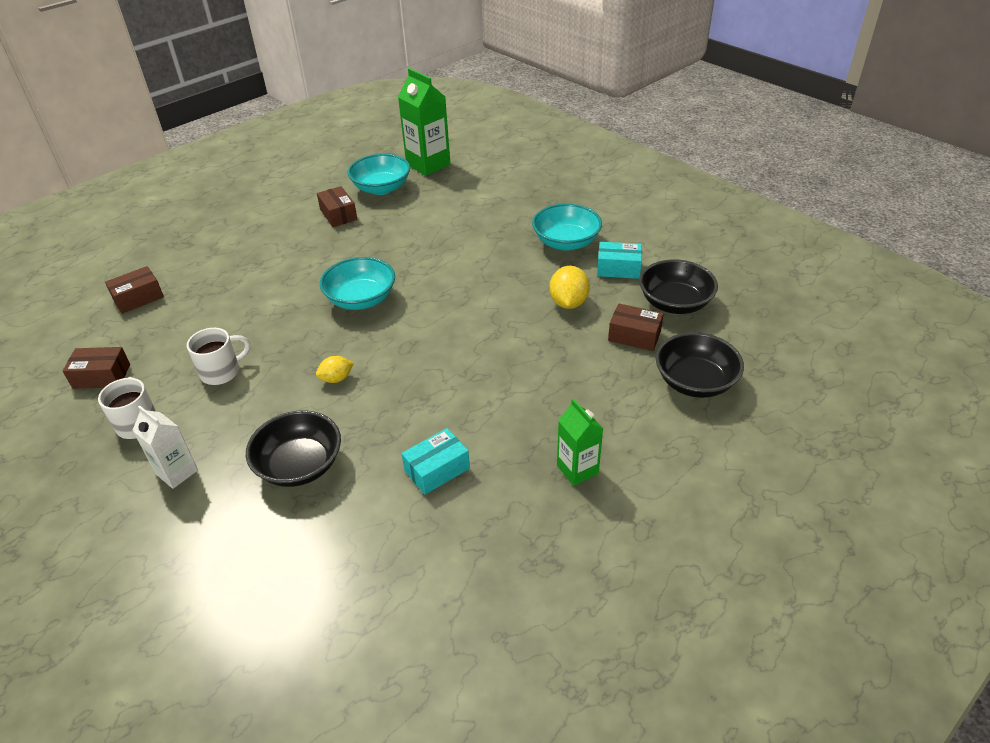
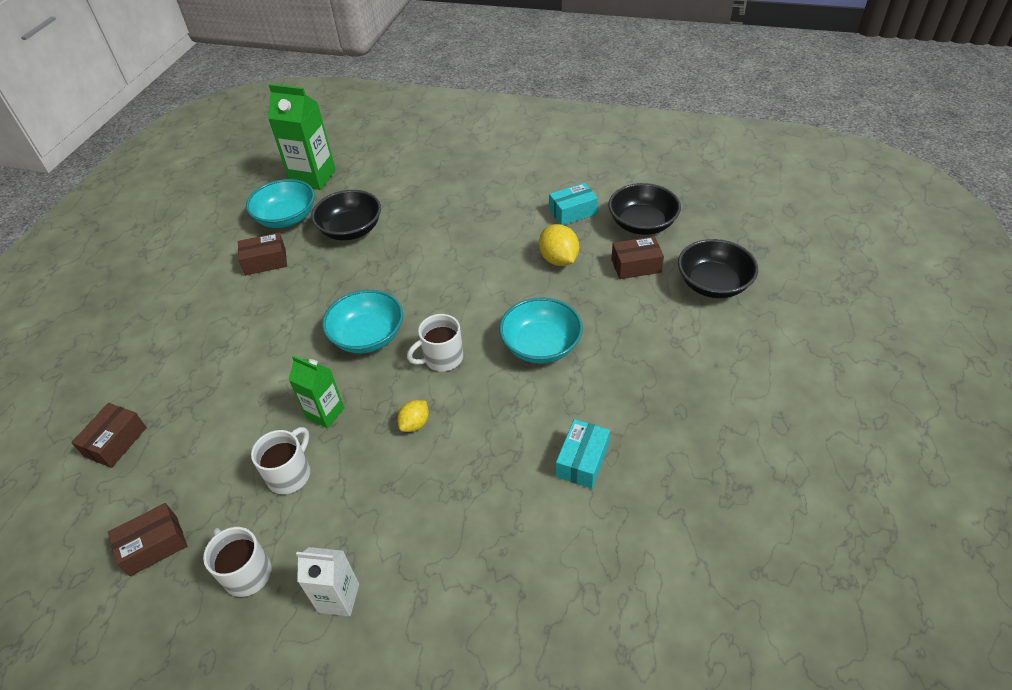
camera: 30 degrees left, 5 degrees up
(300, 465) = (456, 523): black bowl -> black bowl (351, 230)
(338, 214) = (265, 262): brown box -> brown box turned 45 degrees counterclockwise
(401, 340) = (442, 358): none -> white mug
(566, 242) = (508, 205): turquoise bowl -> turquoise bowl (541, 346)
(577, 469) = (692, 401): green carton -> green carton (325, 413)

